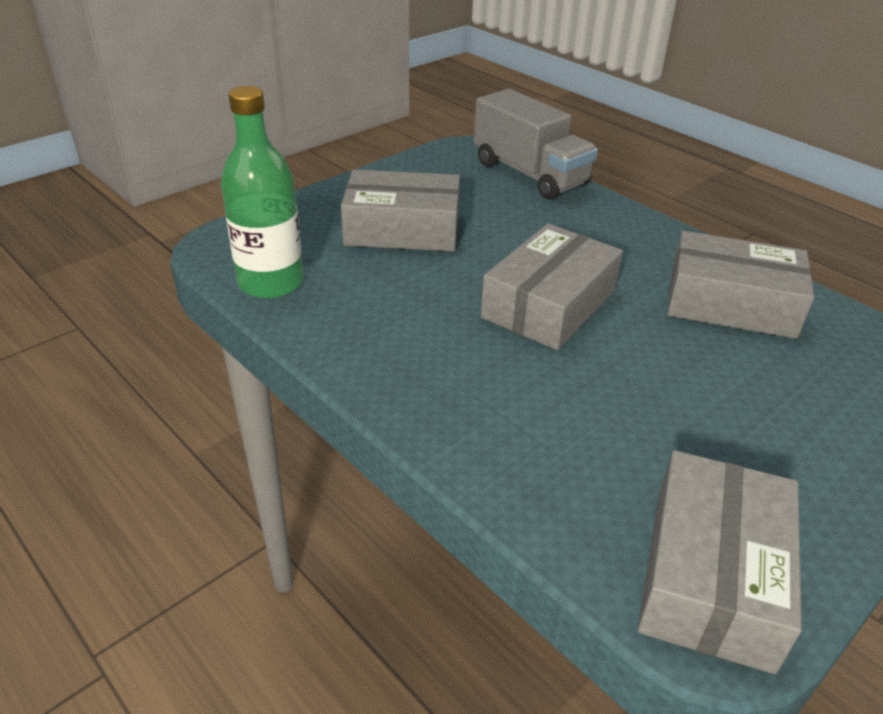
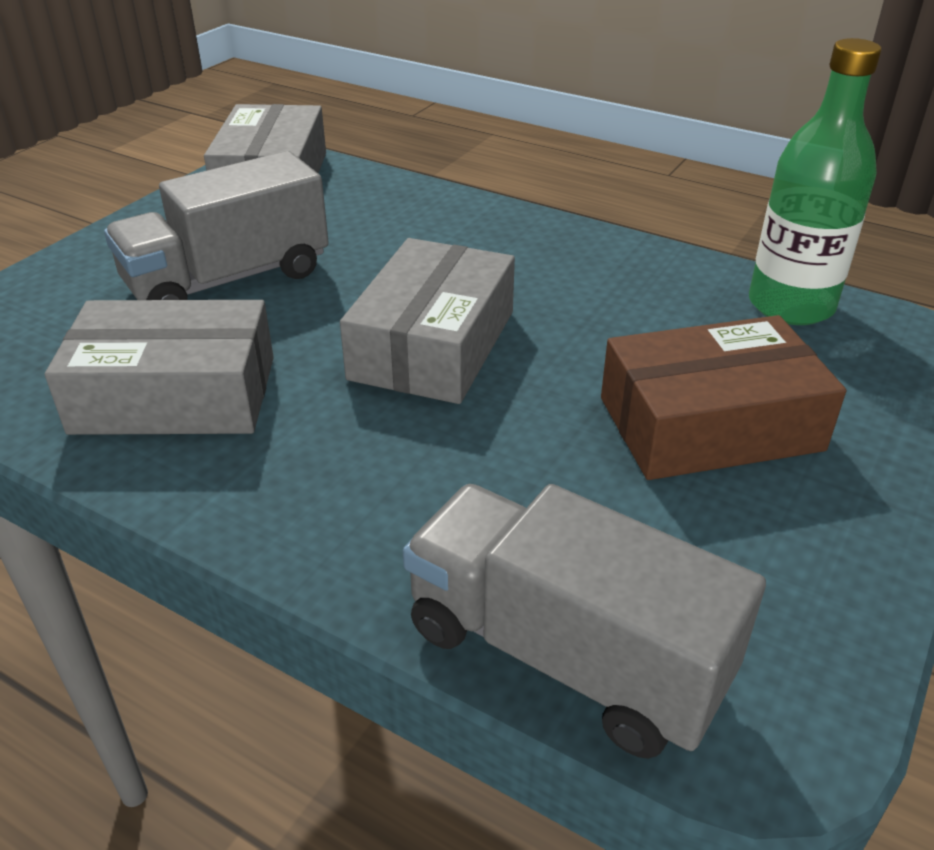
camera: 165 degrees right, 0 degrees up
(402, 229) = (709, 424): grey box -> brown box
(722, 399) = (228, 279): none -> grey truck

